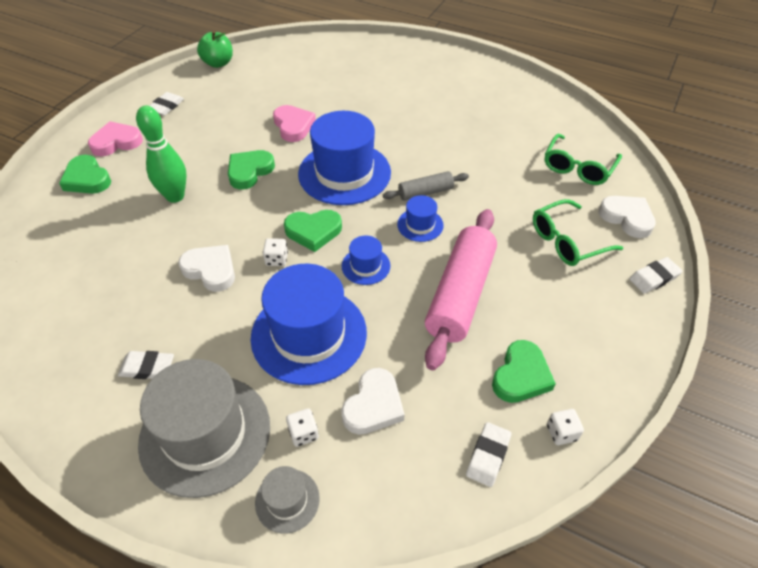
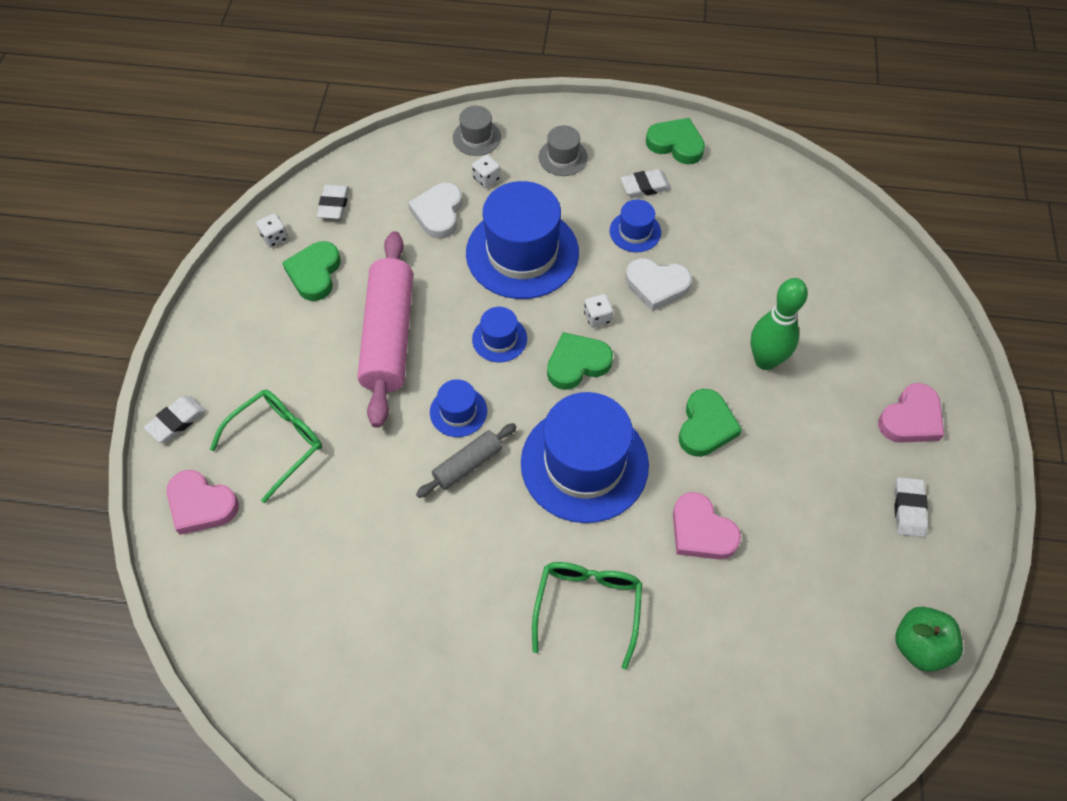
camera: 160 degrees right, 10 degrees up
(87, 179) = (888, 351): green heart -> green heart (676, 144)
(193, 323) = (635, 232): none -> blue hat
(205, 434) = (563, 157): grey hat -> grey hat, size x0.46
(578, 167) = (266, 582): green glasses -> green glasses (588, 606)
(627, 218) = (201, 504): white heart -> pink heart

